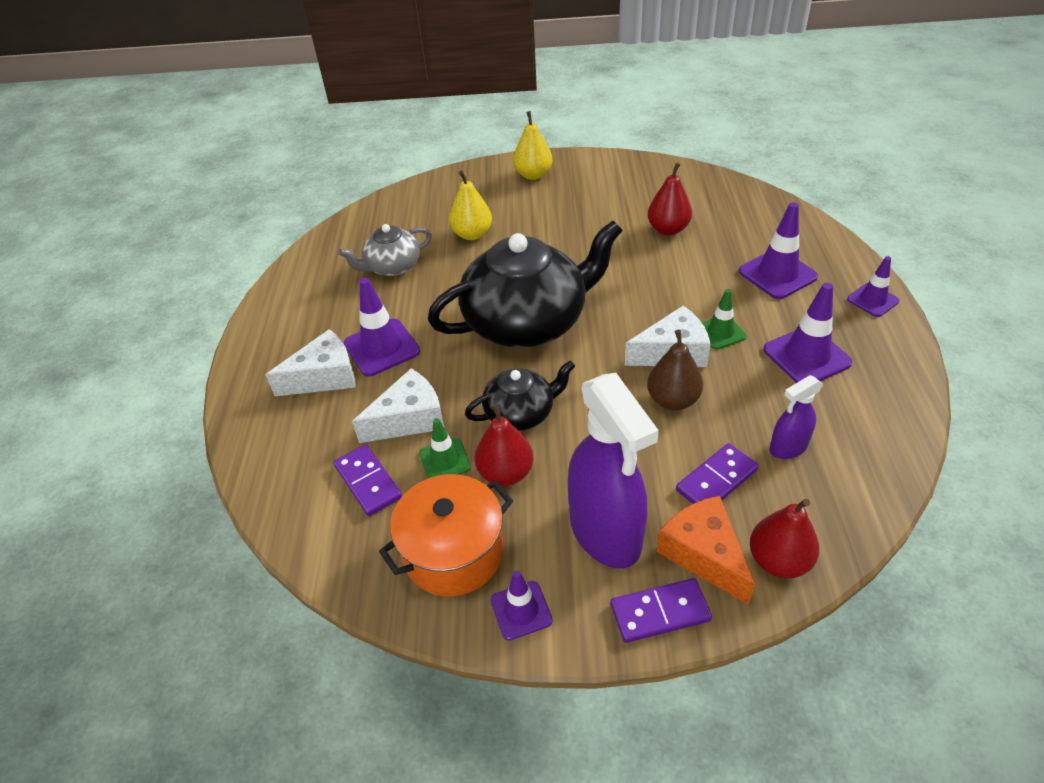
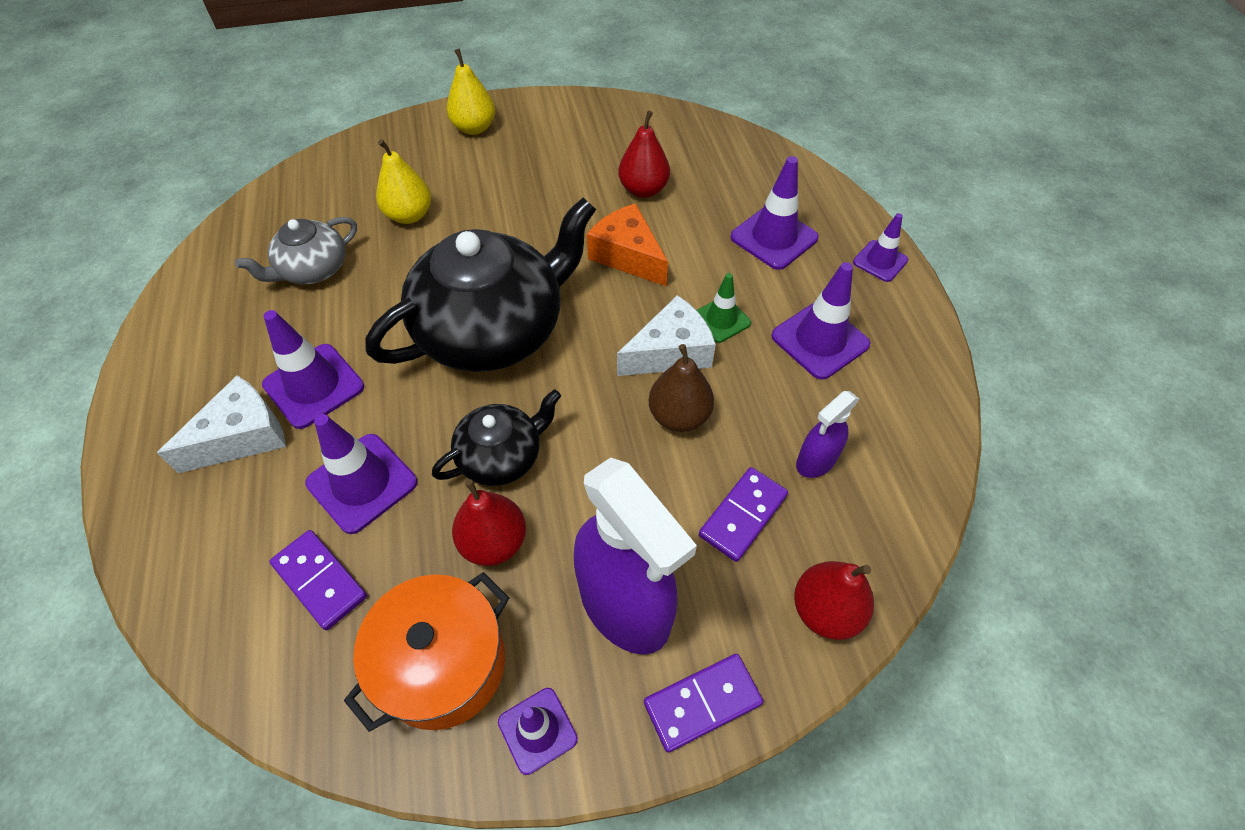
camera: 15 degrees left, 10 degrees up
(409, 419) = (362, 483): white cheese -> purple traffic cone
(445, 460) = (415, 535): green traffic cone -> none
(703, 554) = (741, 616): orange cheese -> orange cheese (627, 256)

